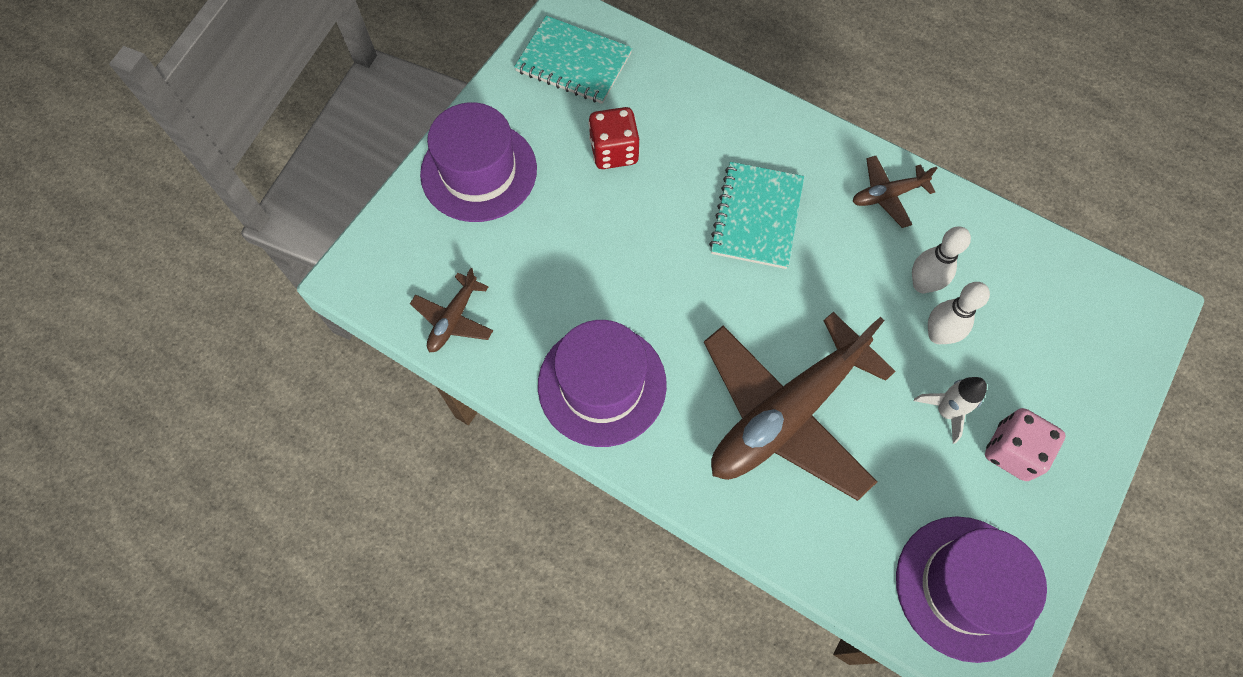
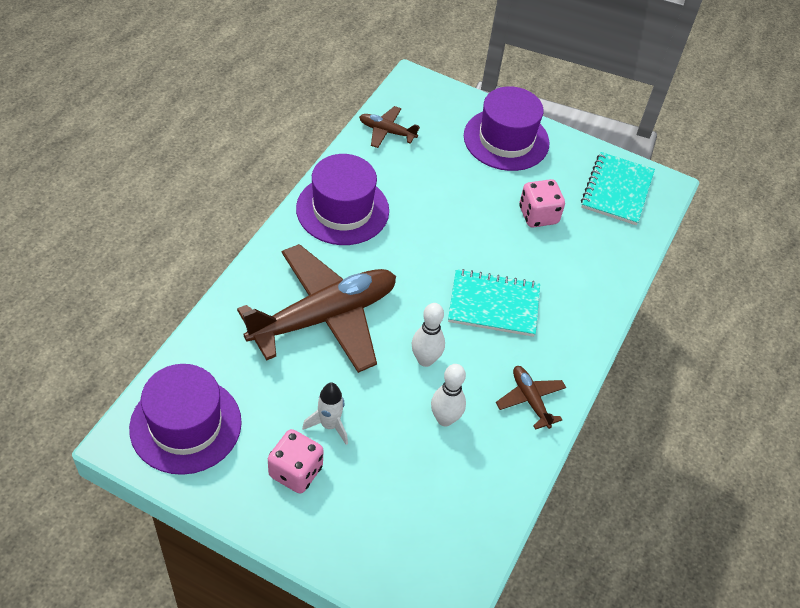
camera: 80 degrees right, 15 degrees down
(614, 152) = (538, 215): red dice -> pink dice
(786, 413) = (324, 317): brown plane -> brown plane turned 105 degrees clockwise
(938, 335) = (398, 426): white bowling pin -> white bowling pin (425, 360)

